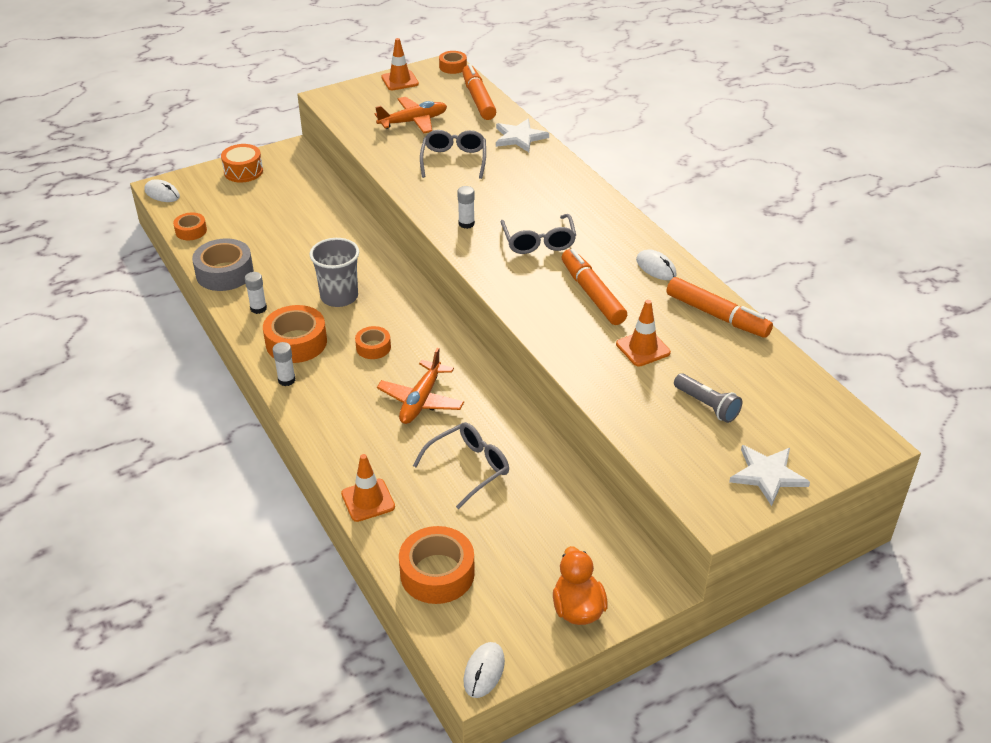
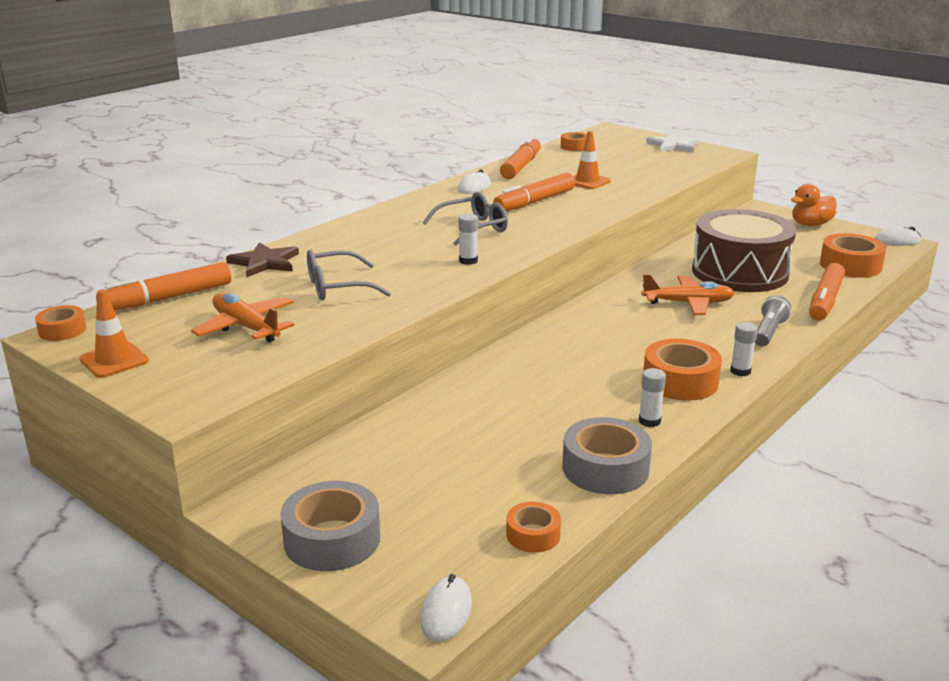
camera: 110 degrees left, 15 degrees down
(243, 171) = (332, 539): orange drum -> grey tape
(339, 297) = (580, 376): grey cup -> none
(368, 500) = (825, 301): orange traffic cone -> orange marker
(373, 347) = (642, 339): orange tape -> orange tape (574, 147)
(468, 468) = (739, 272): grey glasses -> brown drum
(519, 137) = (265, 262): white star -> brown star
(707, 405) = (628, 162): grey flashlight -> grey flashlight (768, 332)

